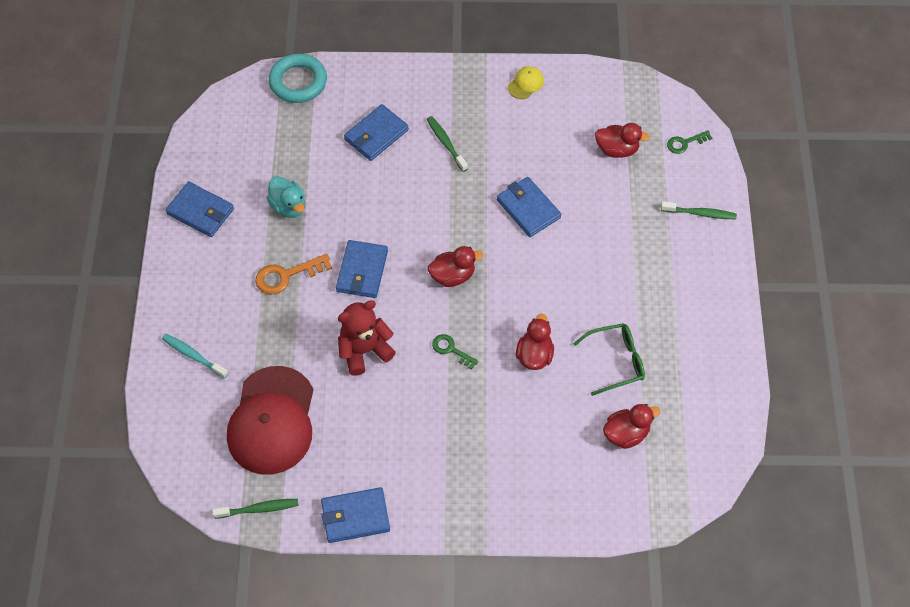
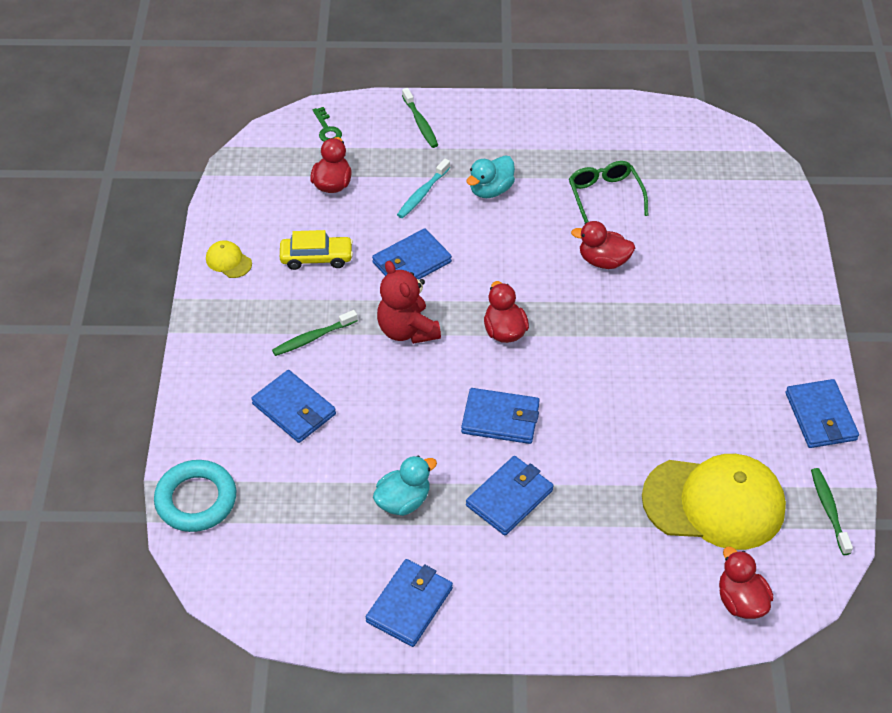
camera: 90 degrees left, 10 degrees down
(193, 355) = (633, 595): turquoise toothbrush -> turquoise toothbrush (422, 194)
(272, 421) = (714, 503): red cap -> yellow cap
(287, 275) = (509, 498): orange key -> blue wallet
(364, 350) = (610, 413): red teddy bear -> red teddy bear (407, 330)
(451, 350) = (603, 332): green key -> none
(531, 142) = (316, 258): none -> yellow car
(618, 268) = (490, 190): none -> turquoise duck
(626, 433) = (687, 192): red duck -> red duck (741, 601)
(700, 213) = (420, 123): green toothbrush -> green toothbrush turned 150 degrees clockwise

